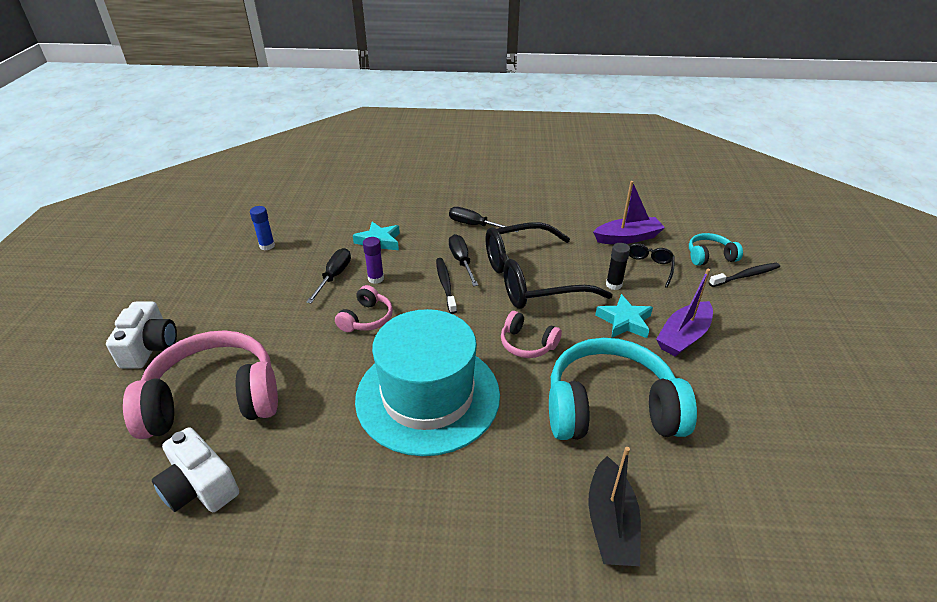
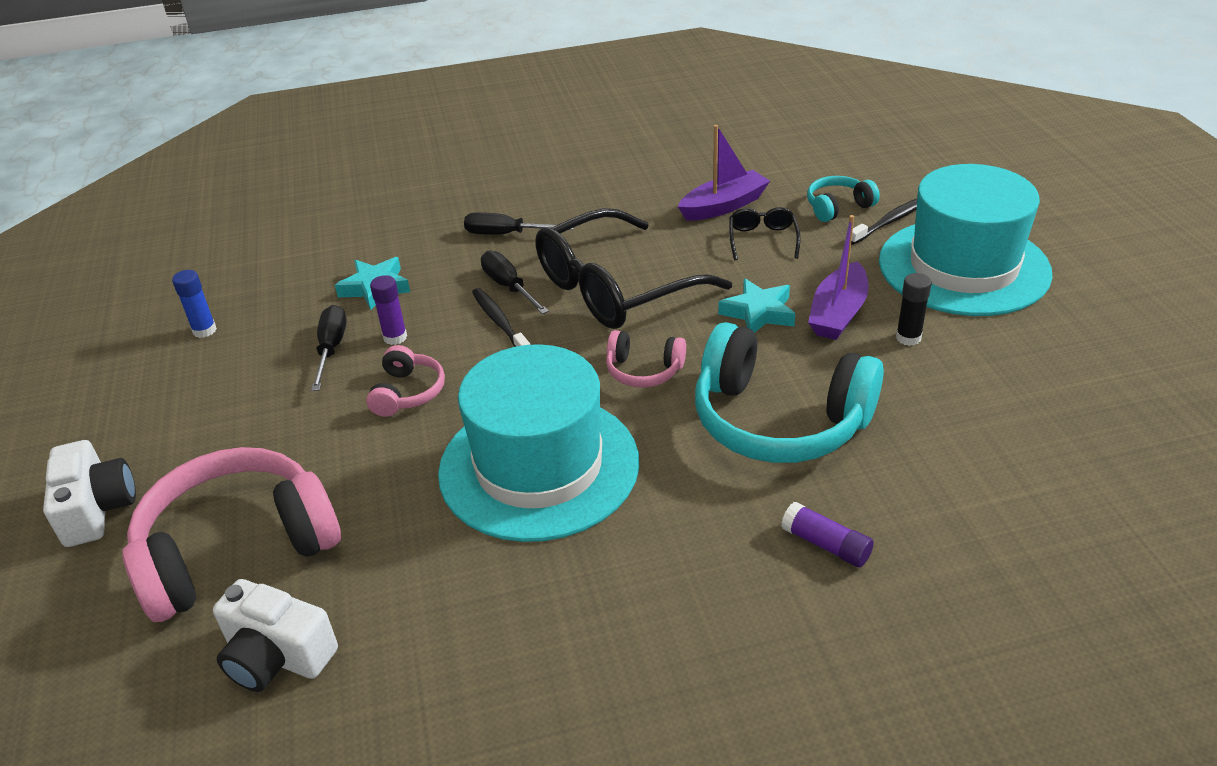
camera: 15 degrees left, 0 degrees up
(610, 408) = (779, 420): turquoise headphones -> turquoise headphones turned 135 degrees counterclockwise
(610, 523) = (826, 544): black boat -> purple glue stick
(613, 284) = (728, 270): black glue stick -> black glue stick (908, 338)
(792, 324) = (963, 267): none -> turquoise hat

